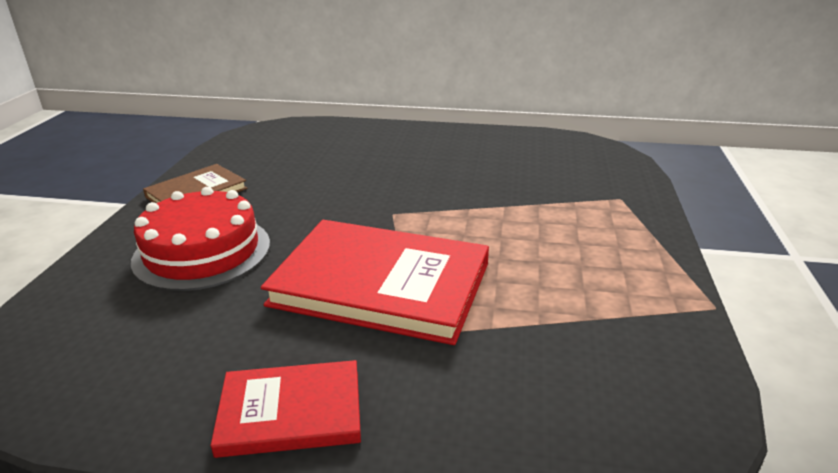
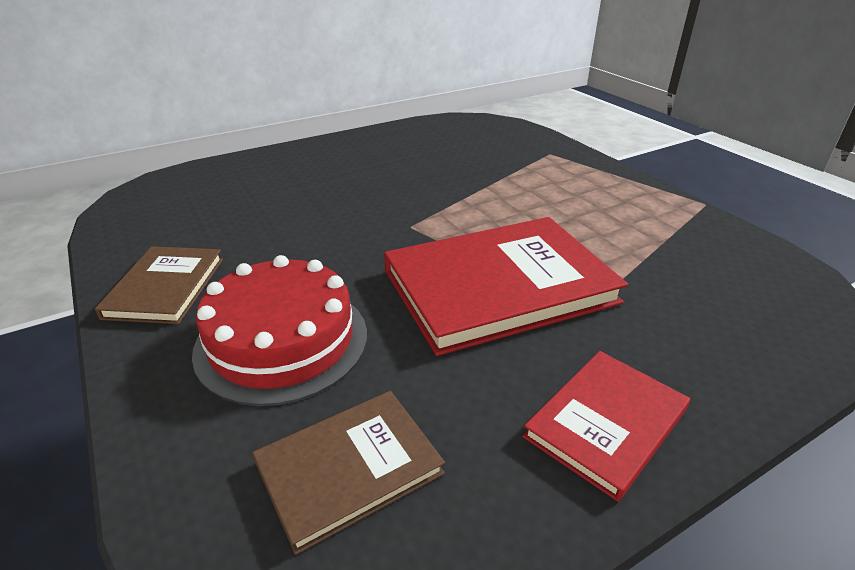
camera: 40 degrees left, 5 degrees up
(124, 338) = (349, 468): none -> brown book

